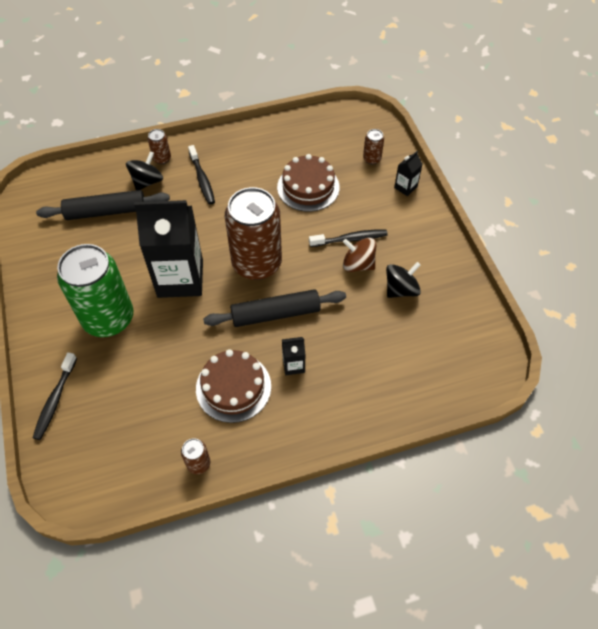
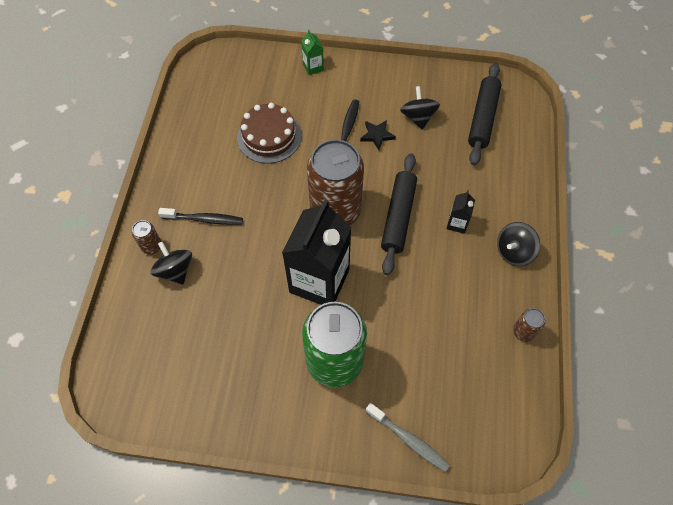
camera: 65 degrees left, 5 degrees up
(55, 400) = (409, 440): black toothbrush -> grey toothbrush
(106, 211) = (193, 323): black rolling pin -> black rolling pin (482, 118)
(233, 387) = (459, 278): brown cake -> none
(286, 427) = (514, 251): none -> black spinning top
(358, 264) = (377, 135): brown spinning top -> black star
(372, 159) = (265, 76): brown can -> none
(405, 187) = (313, 67): black carton -> green carton

